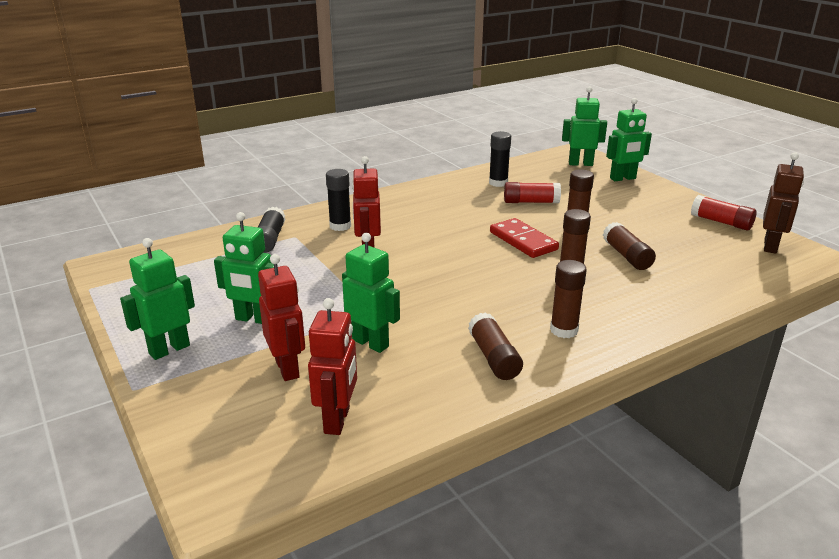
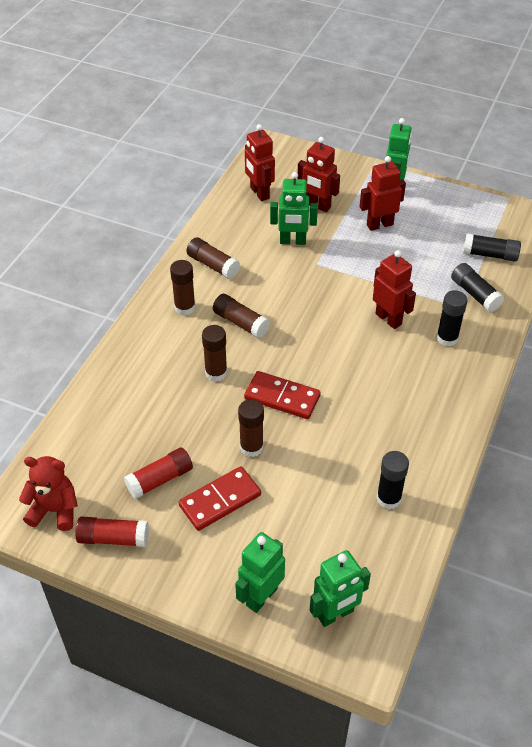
camera: 145 degrees right, 20 degrees up
(204, 256) = (490, 255): none -> black glue stick
(254, 319) = (379, 224): green robot -> red robot
(531, 202) = (324, 473): red glue stick -> red glue stick (160, 479)
(623, 214) = (220, 500): none -> red domino
(626, 256) = (182, 421): brown glue stick -> brown glue stick (241, 322)
(770, 246) = (54, 510): brown robot -> red teddy bear

